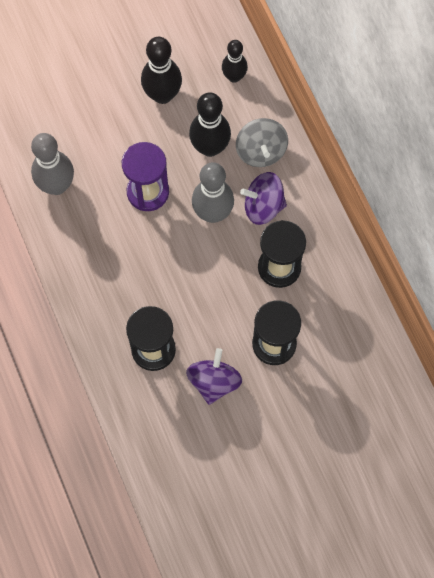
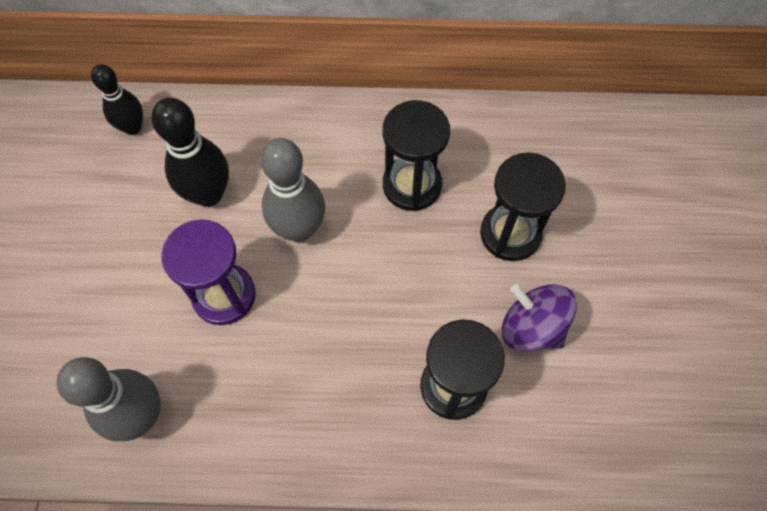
camera: 65 degrees left, 5 degrees down
(162, 95) = (100, 218): black bowling pin -> none
(261, 151) = (249, 140): grey spinning top -> none
(263, 206) = (322, 168): purple spinning top -> none

